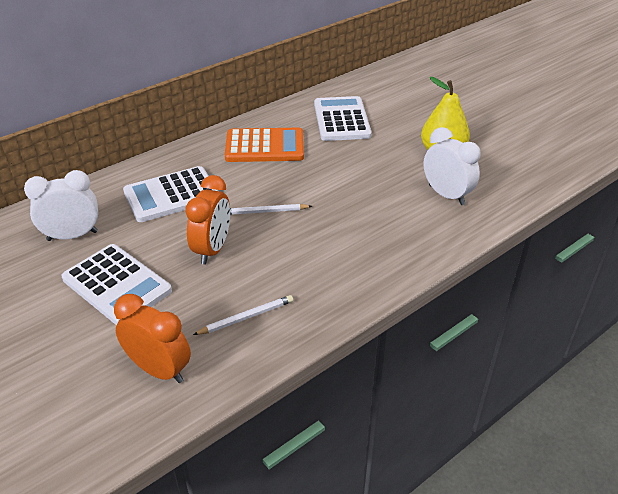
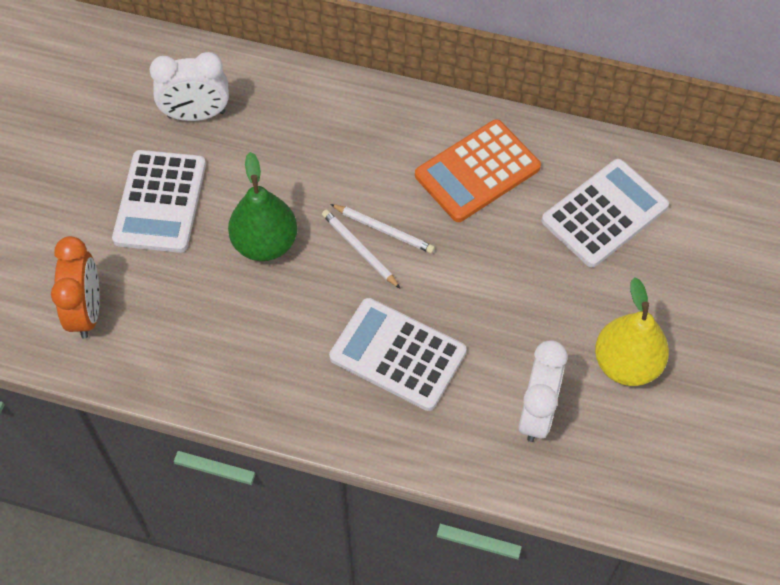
camera: 55 degrees right, 20 degrees up
(72, 236) = (196, 115): white clock -> white clock turned 135 degrees clockwise
(171, 195) = (319, 148): white calculator -> white calculator (398, 354)
(212, 249) = (265, 243): orange clock -> green pear
(246, 317) = (194, 336): white pencil -> white pencil (383, 230)
(264, 146) = (477, 171): orange calculator -> orange calculator turned 90 degrees clockwise

